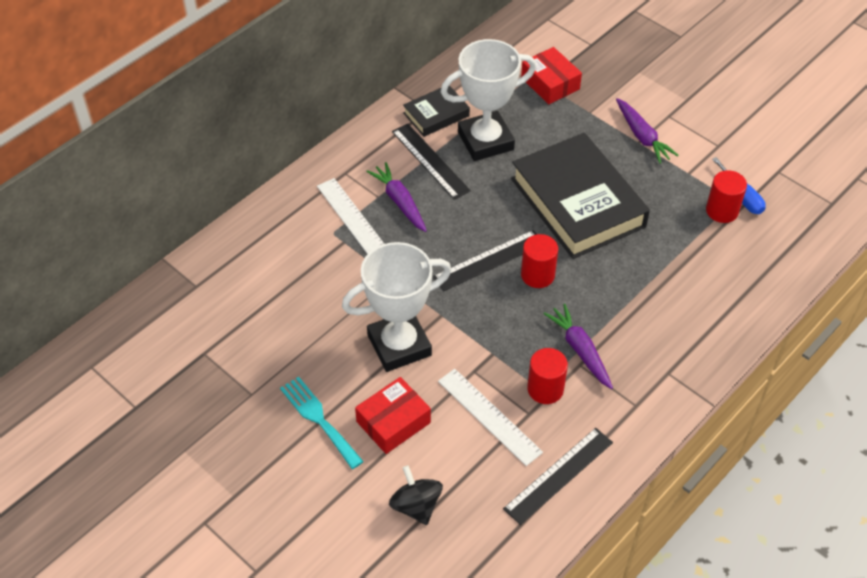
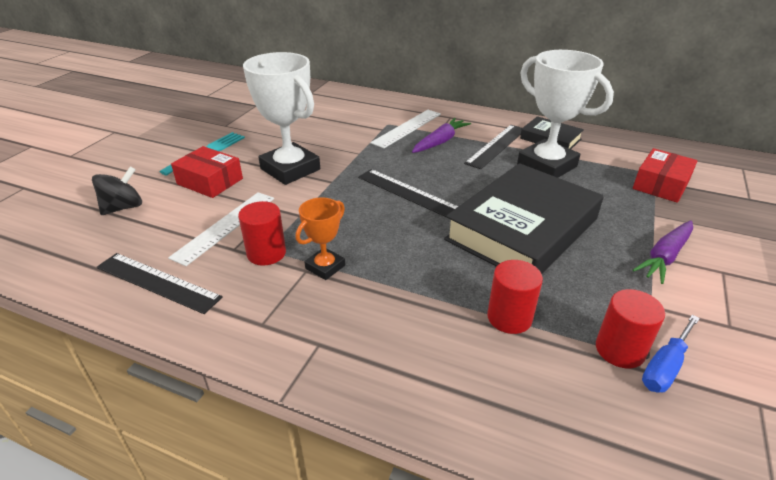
camera: 70 degrees right, 15 degrees down
(537, 275) = (408, 222): red cylinder -> red cylinder (509, 317)
(580, 350) = (325, 267): purple carrot -> orange trophy

